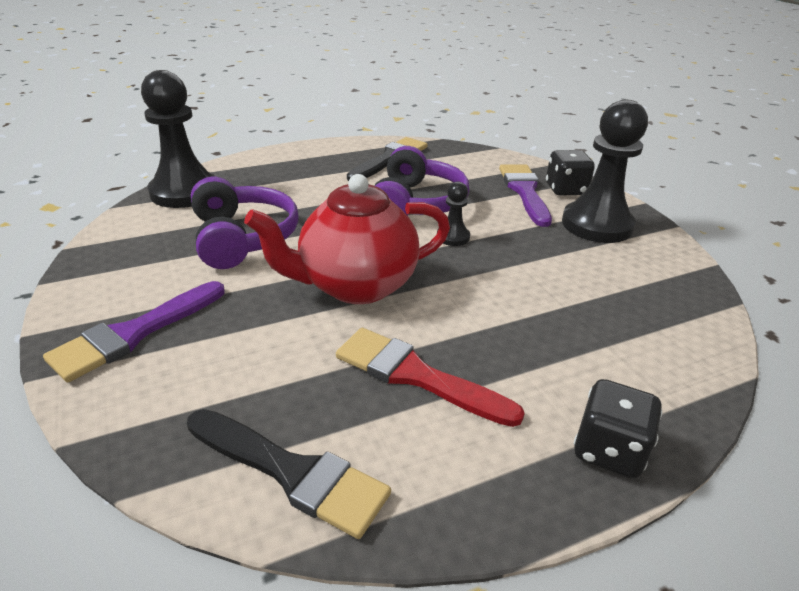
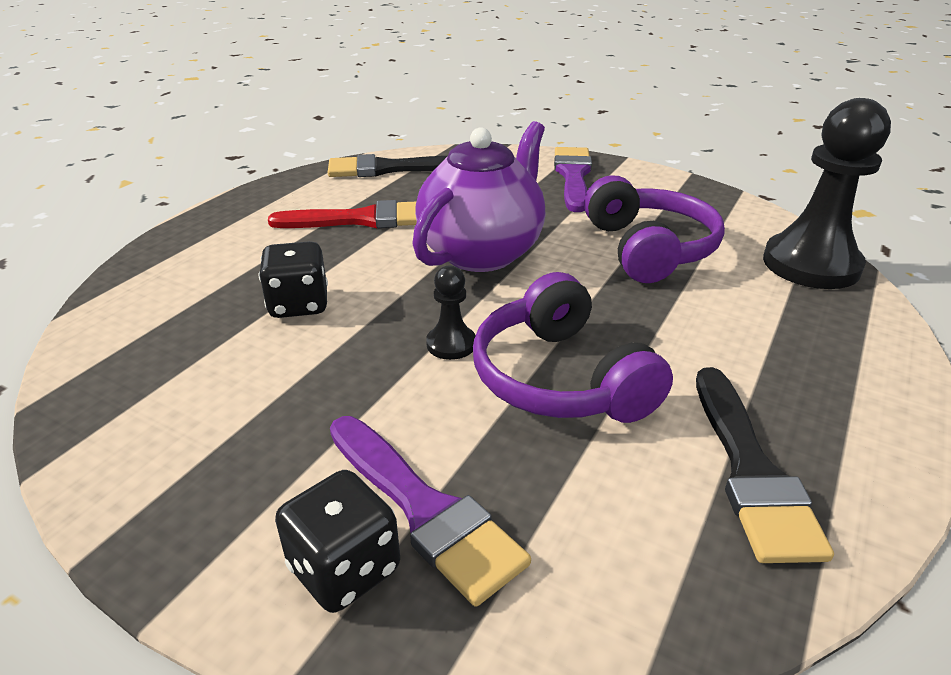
camera: 145 degrees right, 0 degrees up
(243, 238) = (649, 249): purple headphones -> purple headphones turned 135 degrees counterclockwise
(356, 285) = (482, 252): red teapot -> purple teapot
(597, 225) = (249, 476): black pawn -> none
(608, 450) = (201, 230): black dice -> black dice (299, 305)

